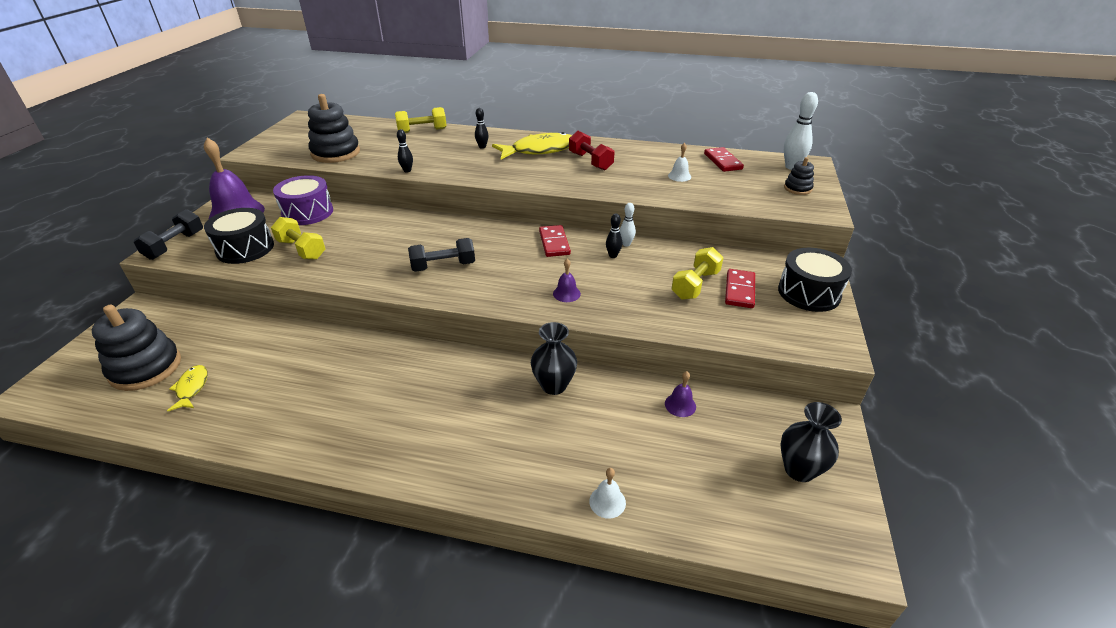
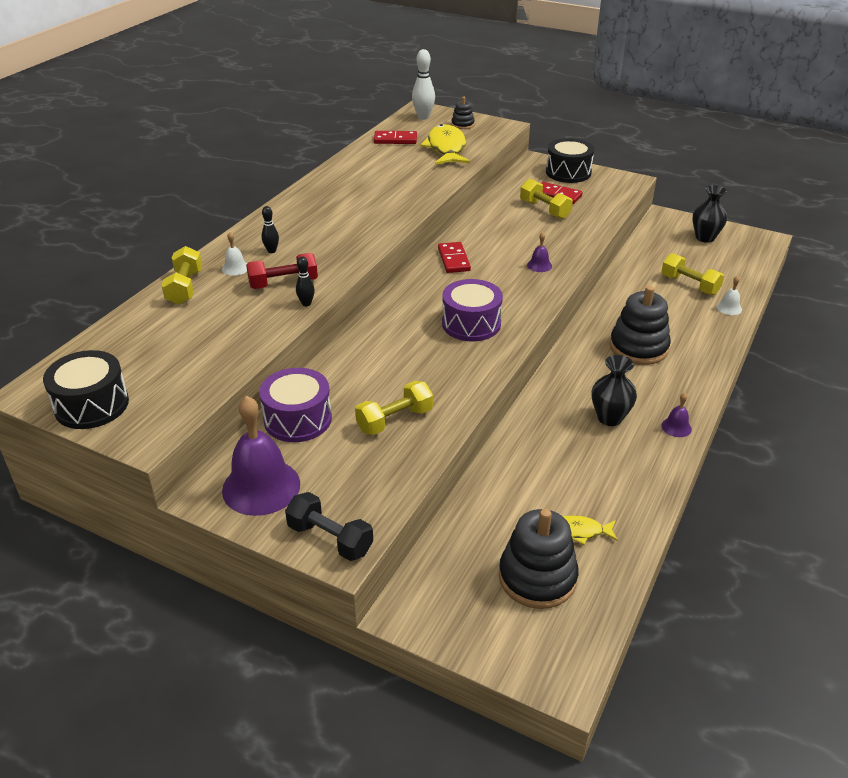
camera: 75 degrees left, 0 degrees up
(245, 248) = (370, 468): black drum -> black drum (91, 405)
(335, 153) = (210, 357): black stacking toy -> black stacking toy (638, 347)
(443, 266) = (471, 324): black dumbbell -> purple drum
(539, 150) = (307, 219): yellow fish -> yellow fish (446, 148)
(554, 243) = (454, 259): red domino -> red domino turned 75 degrees clockwise
(554, 385) = (615, 312): black vase -> black vase (609, 418)
(590, 161) = (354, 196): red dumbbell -> red dumbbell (283, 283)
(613, 256) = (488, 235): black bowling pin -> none
(626, 244) = (472, 226): white bowling pin -> none
(649, 454) = (689, 285): none -> yellow dumbbell
(679, 176) = (413, 163): white bell -> white bell (235, 268)
(680, 405) = (644, 264): purple bell -> purple bell (676, 427)

